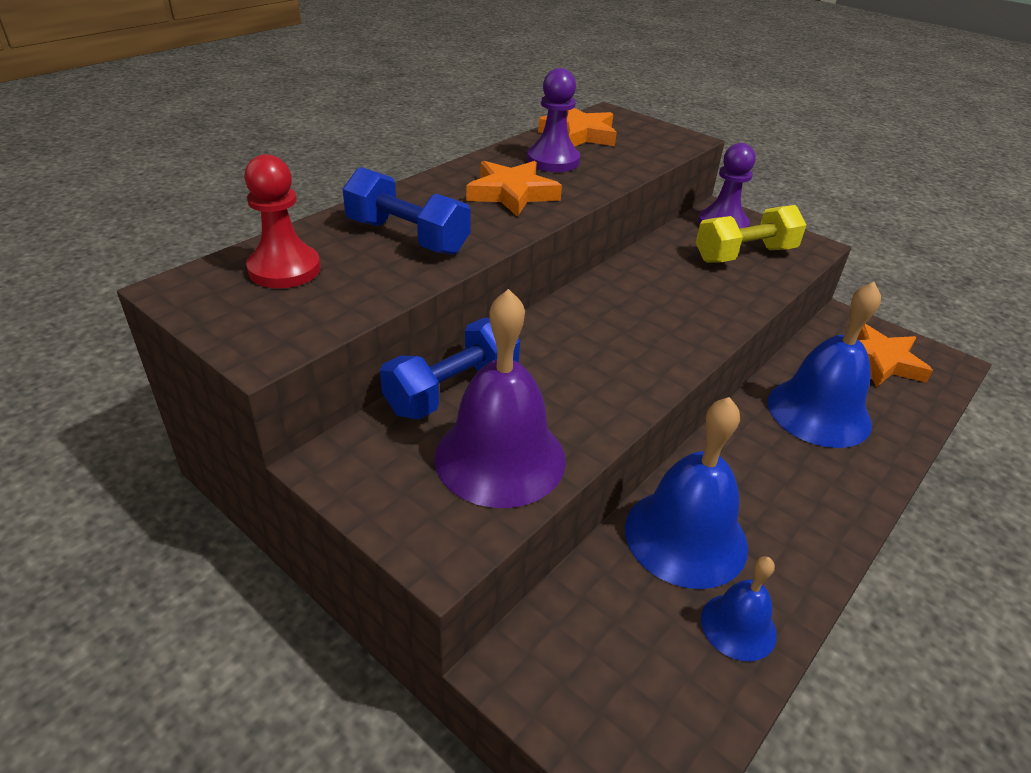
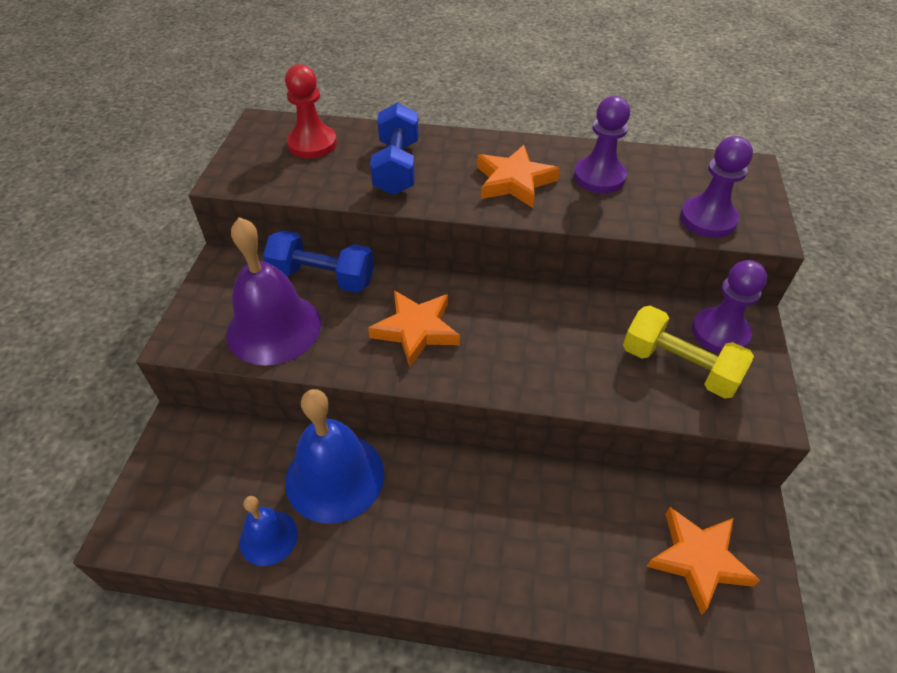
camera: 60 degrees right, 10 degrees up
(579, 134) = (673, 170): orange star -> orange star (416, 330)
(652, 148) = (708, 219): none -> purple pawn
(818, 412) = (559, 525): blue bell -> none

